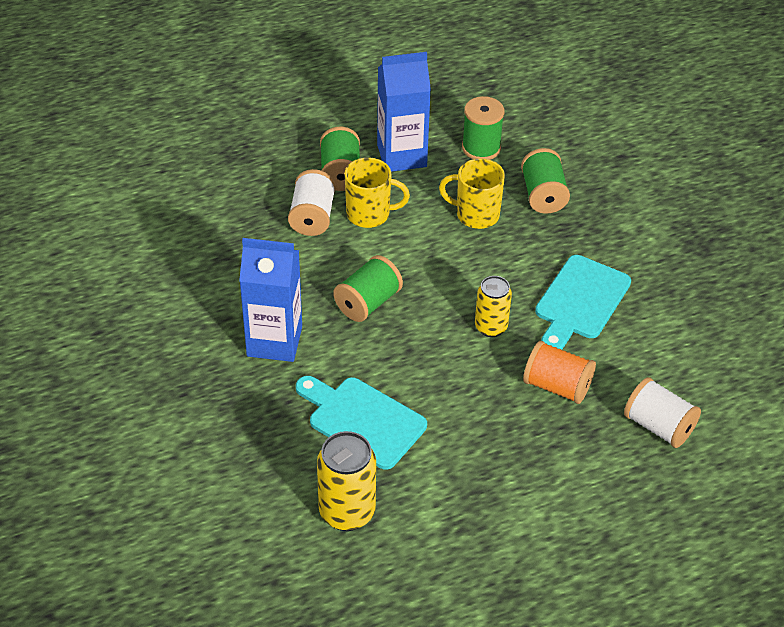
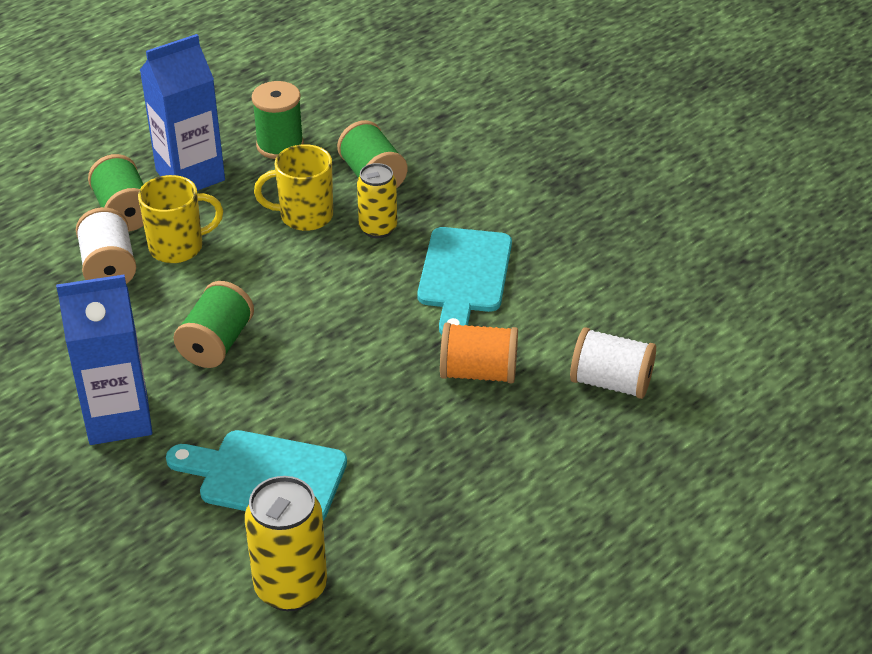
camera: 20 degrees left, 5 degrees down
(491, 327) = (374, 330): yellow can -> yellow can (378, 228)

